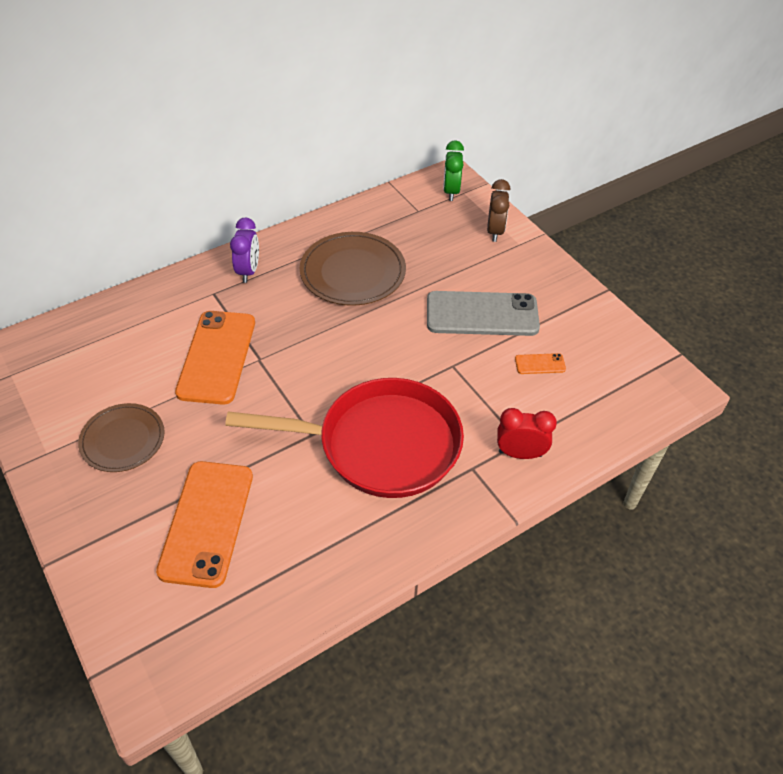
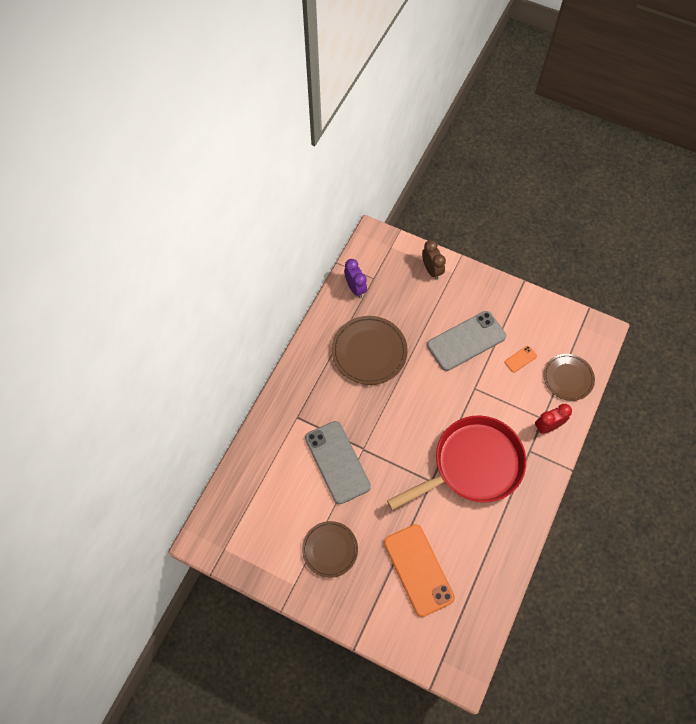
camera: 30 degrees left, 15 degrees up
(216, 357) = (337, 462): orange phone -> grey phone
(248, 271) = (305, 387): purple clock -> purple clock (355, 288)
(451, 191) = (383, 250): green clock -> none
(592, 414) = (568, 378): none -> brown plate

